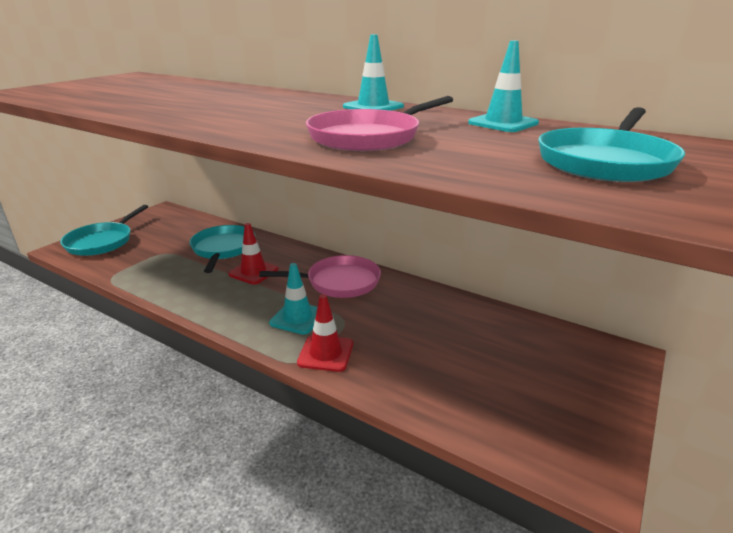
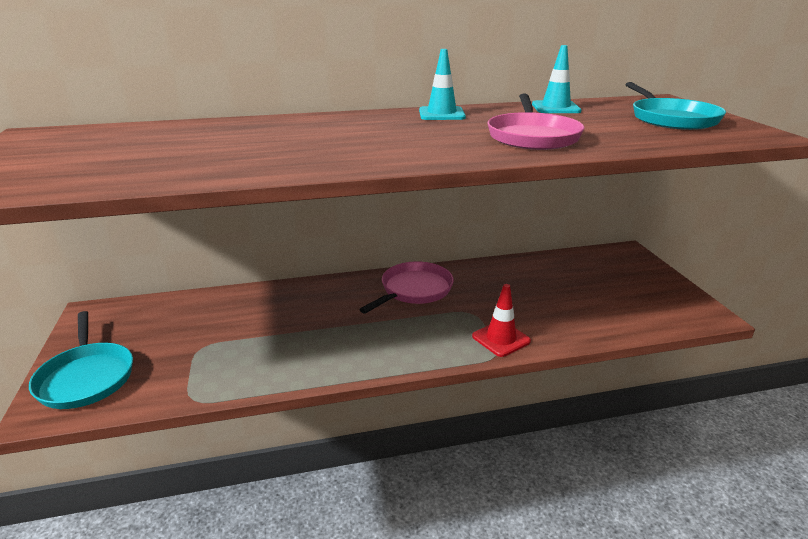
camera: 45 degrees left, 0 degrees up
(223, 249) = (258, 314): turquoise pan -> none
(253, 272) = (331, 317): red traffic cone -> none
(297, 318) = (437, 329): turquoise traffic cone -> none

